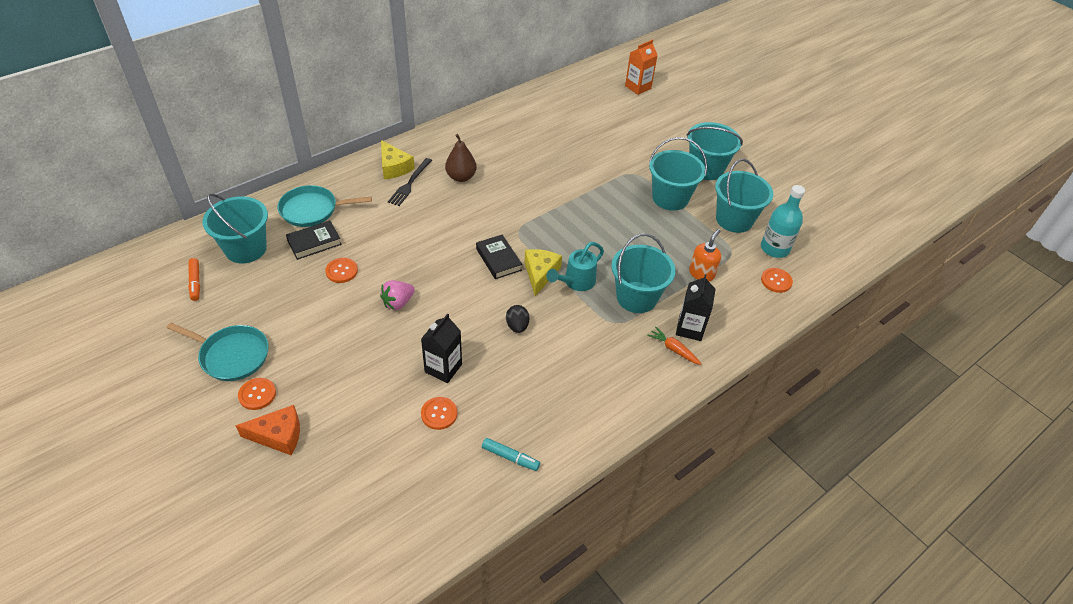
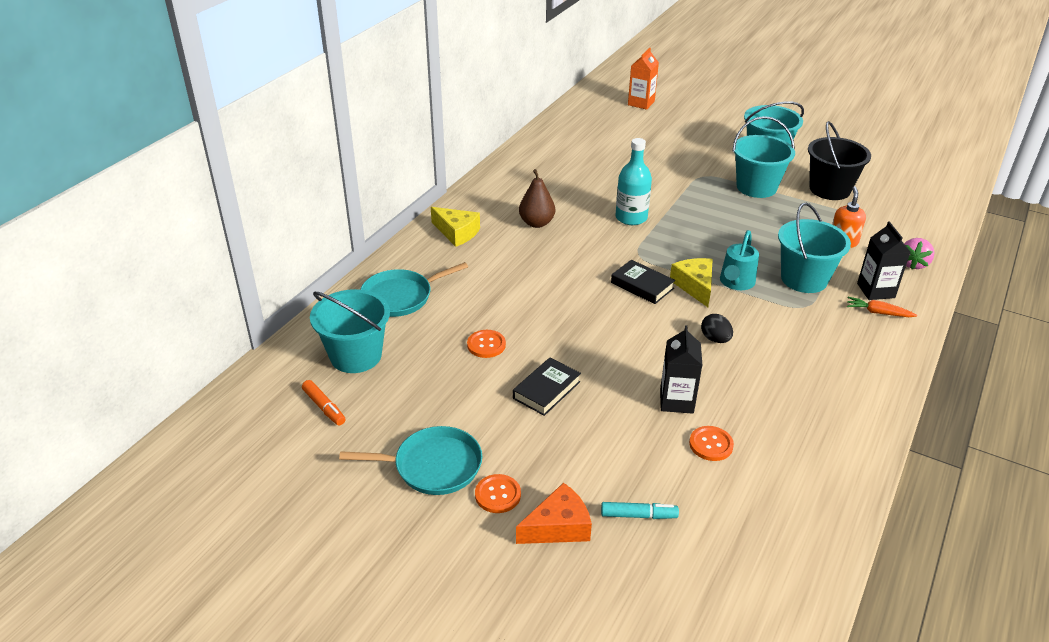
camera: 20 degrees left, 10 degrees down
(314, 243) = (431, 327): black book -> black book (546, 390)
(398, 303) = (574, 356): pink strawberry -> pink strawberry (913, 264)
(410, 183) = (487, 243): black fork -> none
(510, 457) = (817, 459): turquoise marker -> turquoise marker (638, 515)
(734, 219) = (829, 189): turquoise bucket -> black bucket
(774, 248) = (886, 203): turquoise bottle -> turquoise bottle (631, 218)
(776, 281) = (912, 229): orange button -> none

